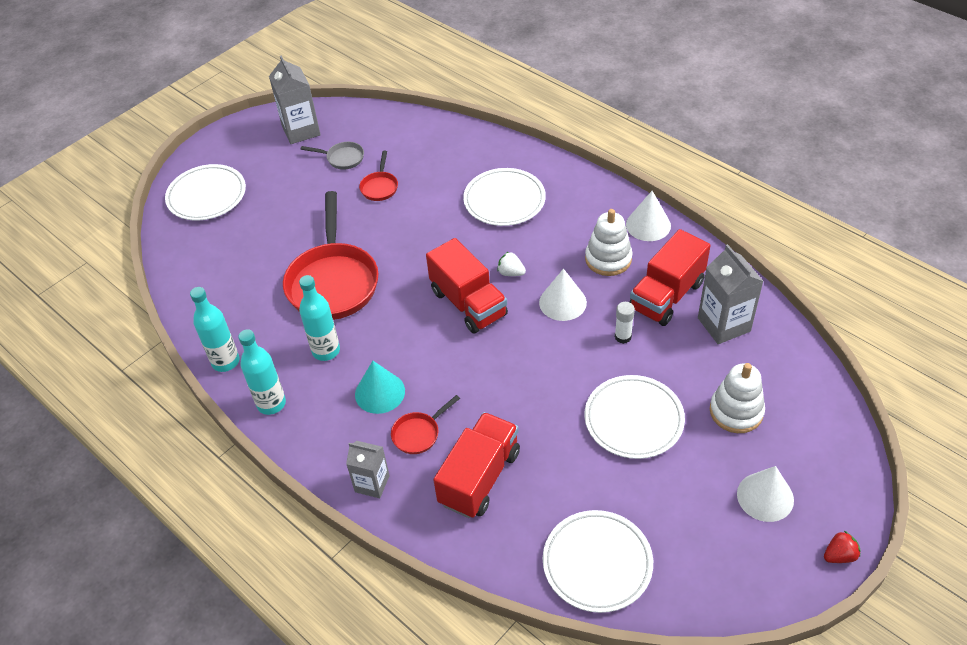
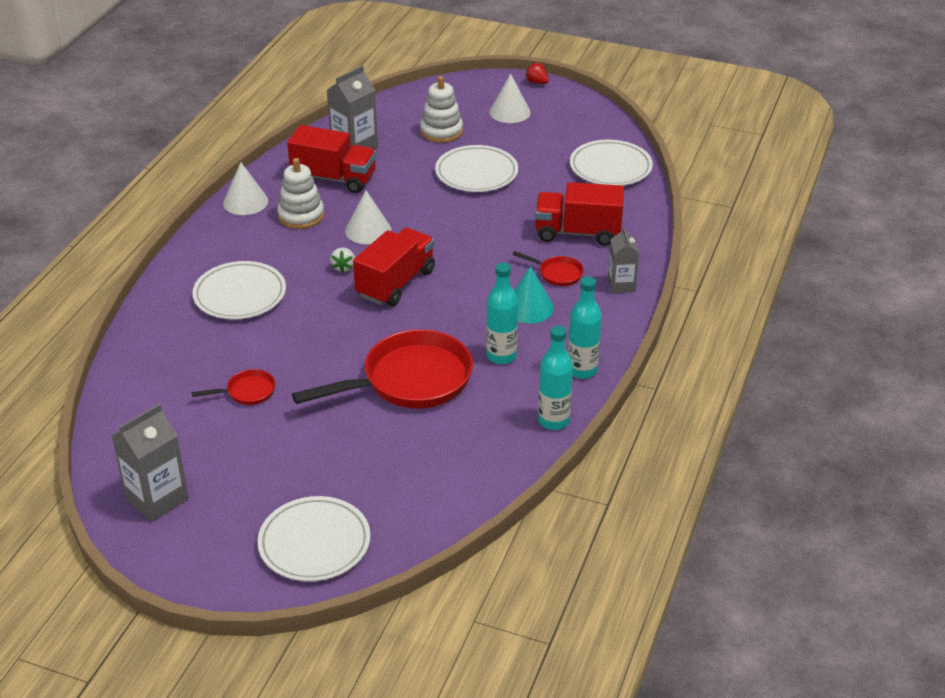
camera: 115 degrees left, 10 degrees down
(342, 158) = (204, 440): grey pan -> none
(623, 337) = (393, 192): white glue stick -> none

